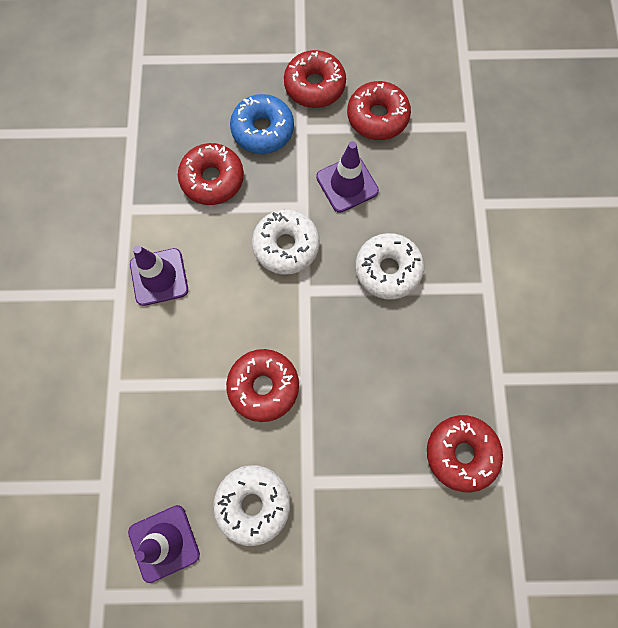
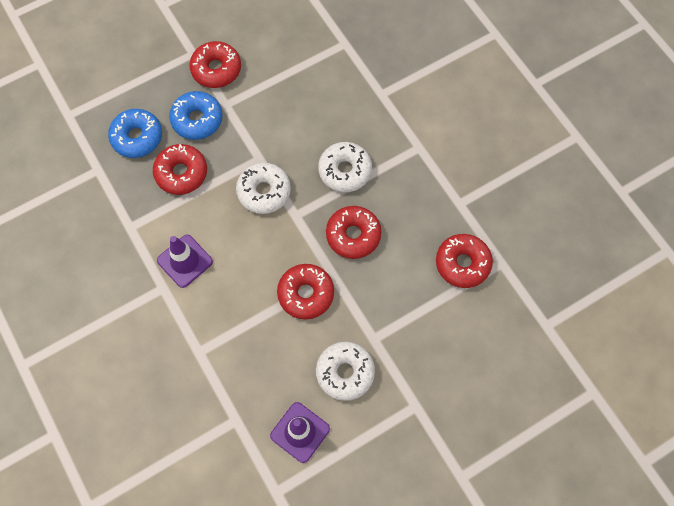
camera: 30 degrees left, 5 degrees down
(191, 117) = (137, 137): none -> blue donut
(347, 184) = (281, 127): purple traffic cone -> none
(377, 117) = (275, 69): red donut -> red donut (353, 235)

